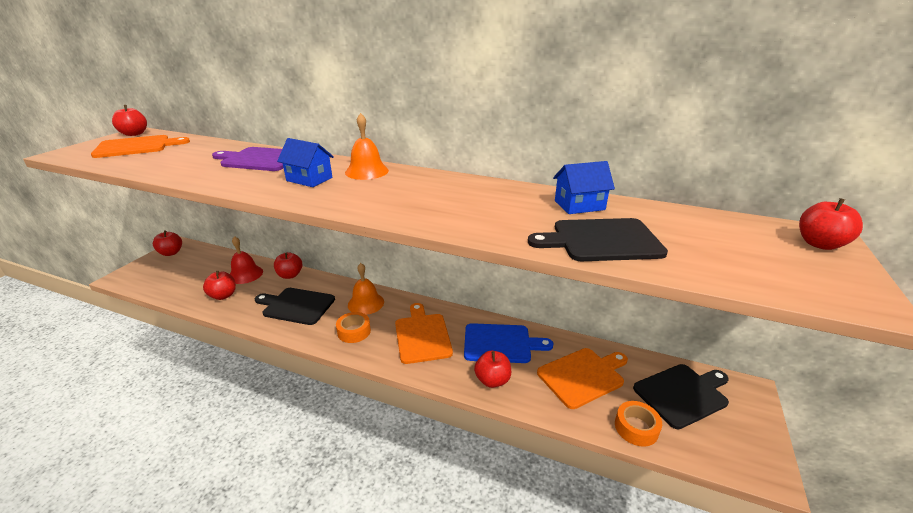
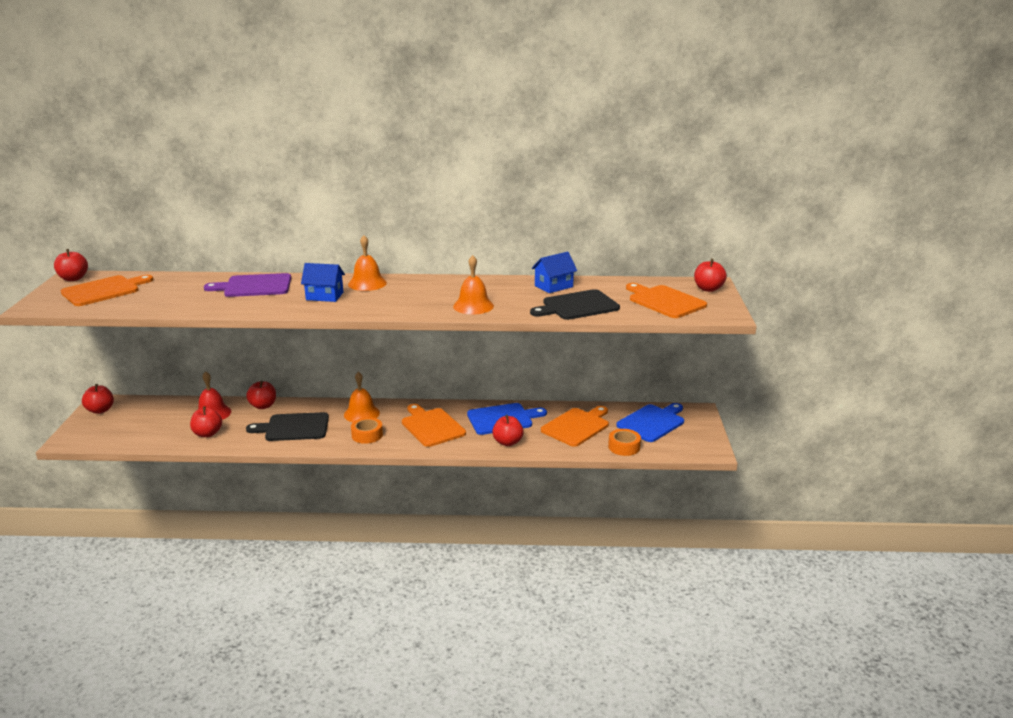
camera: 20 degrees left, 5 degrees down
(459, 217) = (473, 306): none -> orange bell
(682, 394) = (652, 422): black cutting board -> blue cutting board
(744, 254) = (665, 301): none -> orange cutting board

